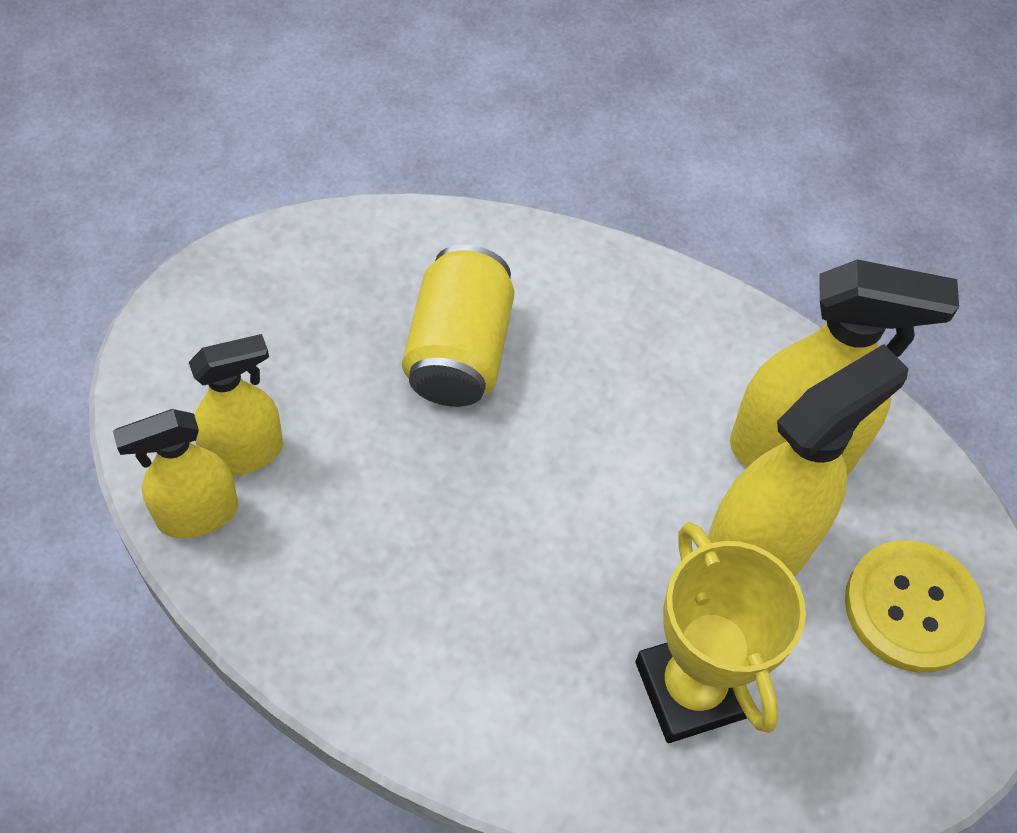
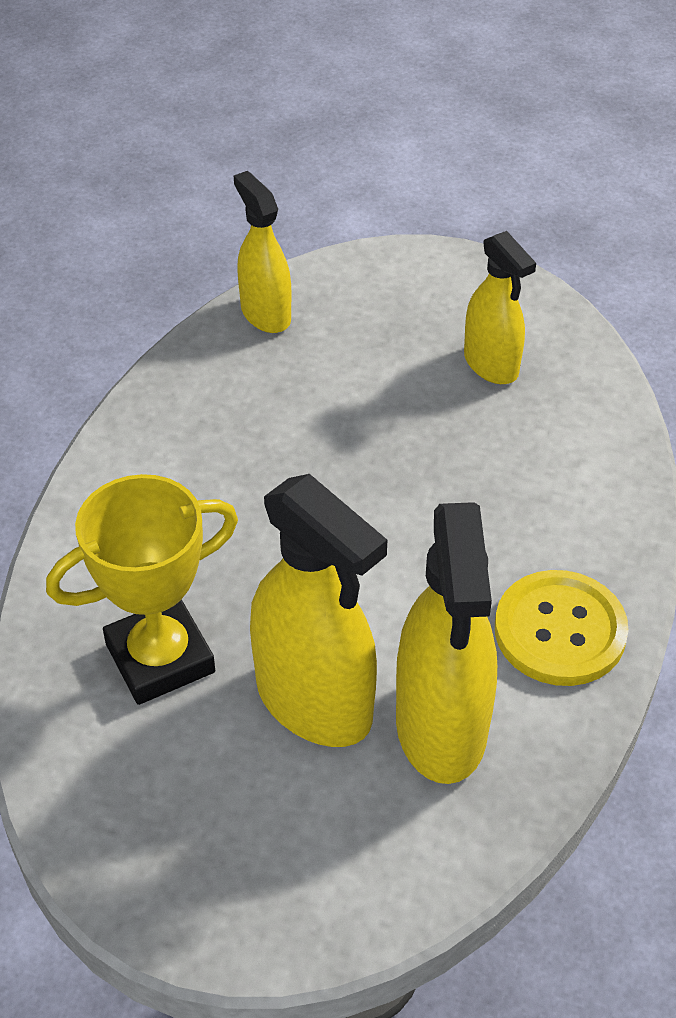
camera: 85 degrees right, 10 degrees down
(244, 453) = (328, 329): yellow spray bottle -> yellow spray bottle (491, 364)
(459, 351) = (475, 447): yellow can -> none
(911, 608) = (277, 847): yellow button -> yellow button (560, 631)

